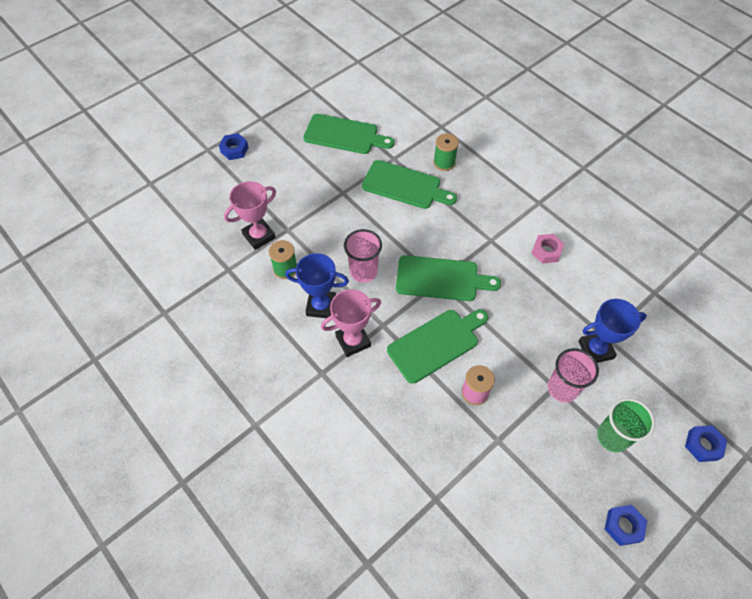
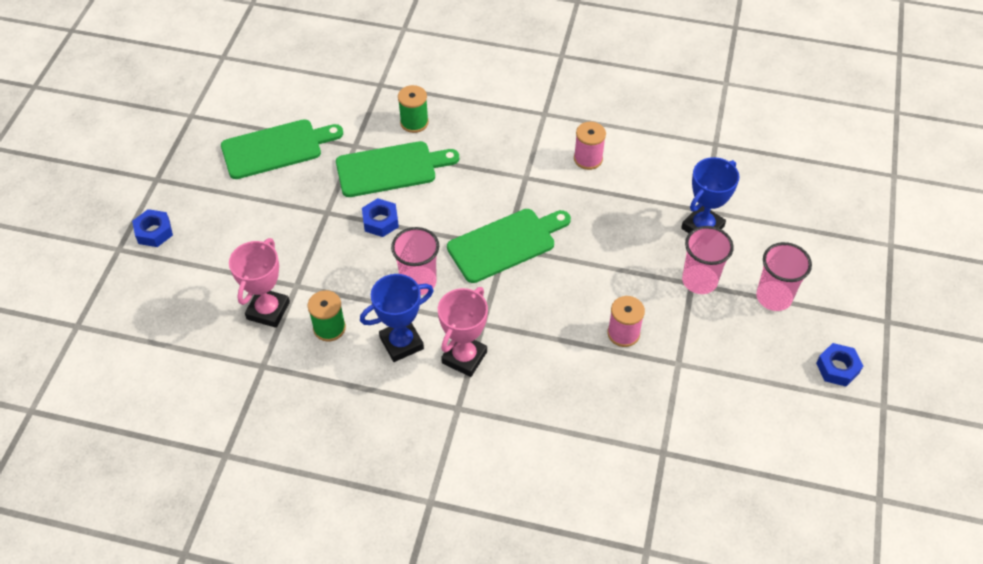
camera: 35 degrees left, 5 degrees down
(436, 343) = (550, 310): green cutting board -> none
(546, 251) = (588, 159): pink nut -> pink spool
(612, 437) = (774, 297): green cup -> pink cup
(703, 445) = (851, 258): blue nut -> blue nut (380, 221)

